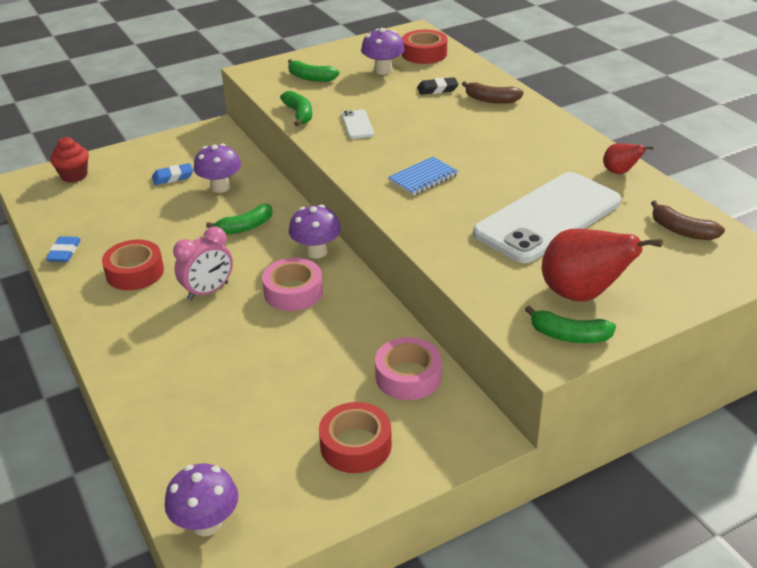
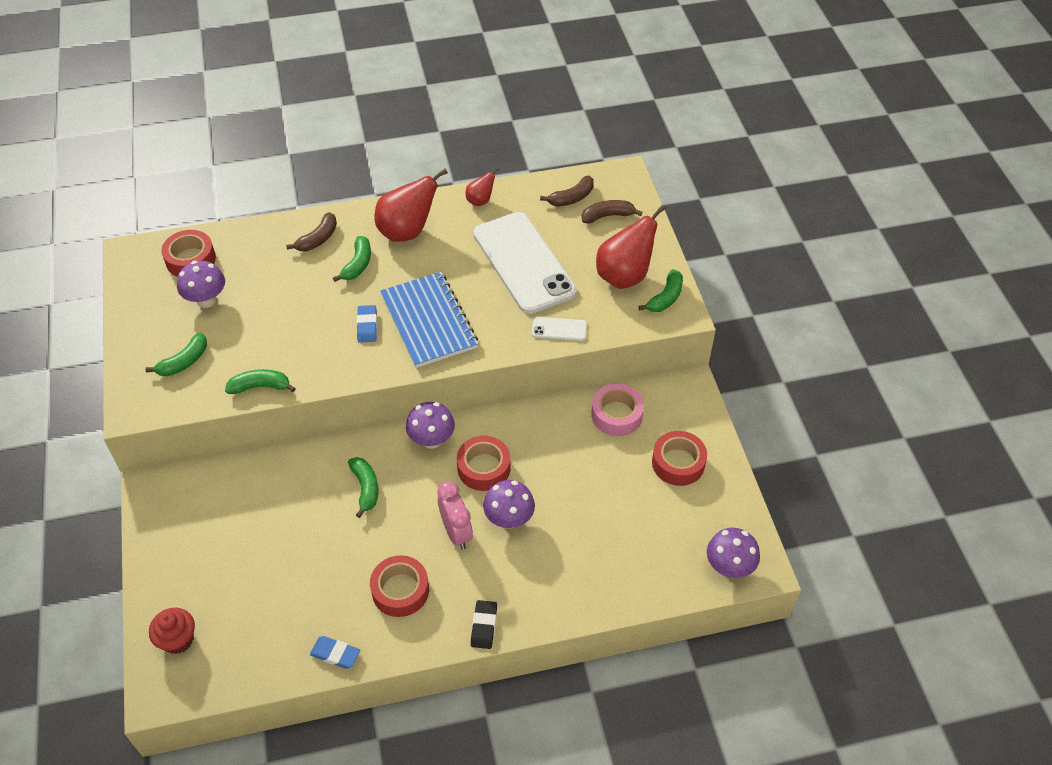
camera: 75 degrees left, 15 degrees up
(173, 177) = (236, 540): blue eraser -> blue eraser (367, 326)
(220, 187) = (281, 499): purple mushroom -> purple mushroom (509, 519)
(293, 292) = (484, 468): pink tape -> red tape
(357, 125) = (309, 345): white phone -> white phone (559, 329)
(423, 178) = (429, 321): blue notebook -> blue notebook, size x1.89
(437, 89) = (273, 270): black eraser -> black eraser (484, 626)
(473, 125) = (358, 264): none -> green banana
(538, 141) = (407, 231): none -> red pear
(676, 263) = (607, 216): none -> brown banana

